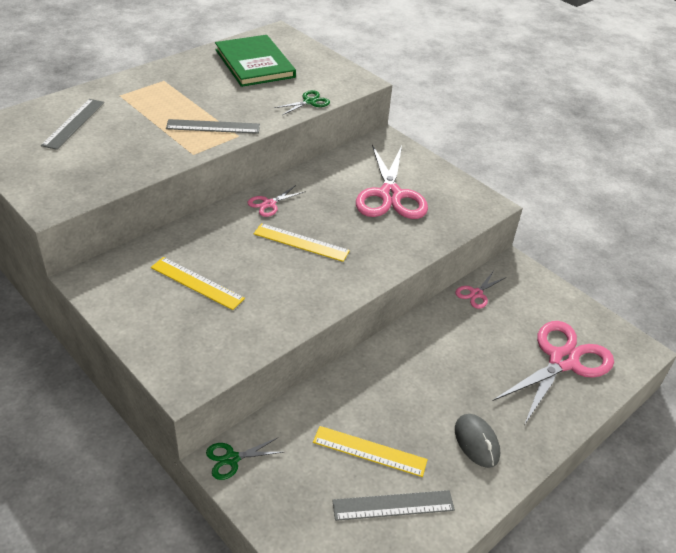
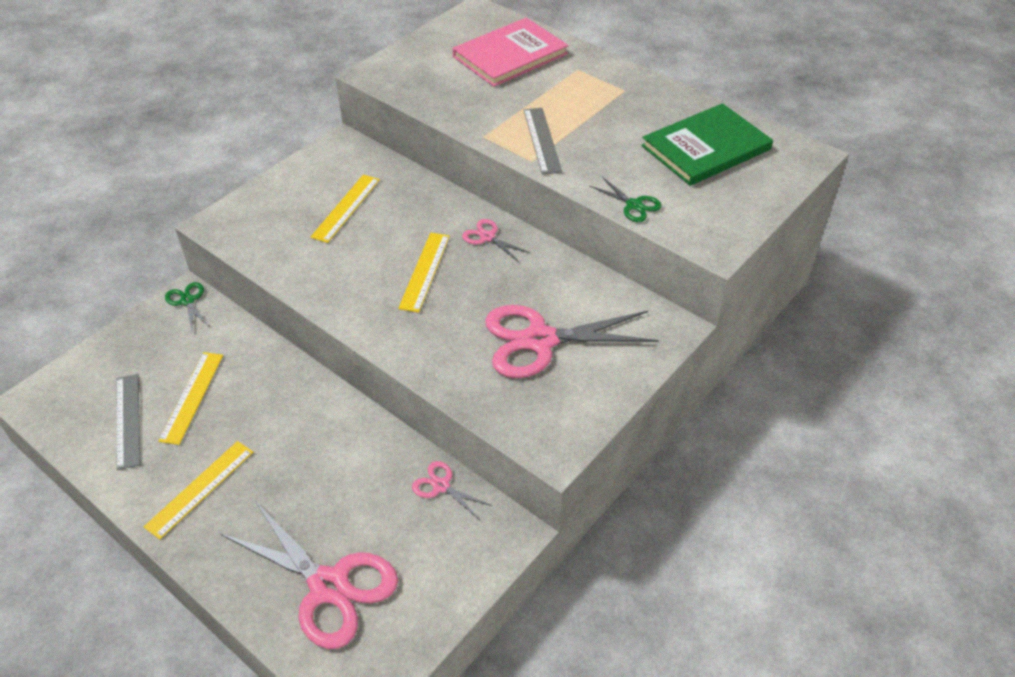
camera: 85 degrees right, 5 degrees up
(73, 123) = (510, 55): grey ruler -> pink book
(476, 442) = (200, 488): grey mouse -> yellow ruler

